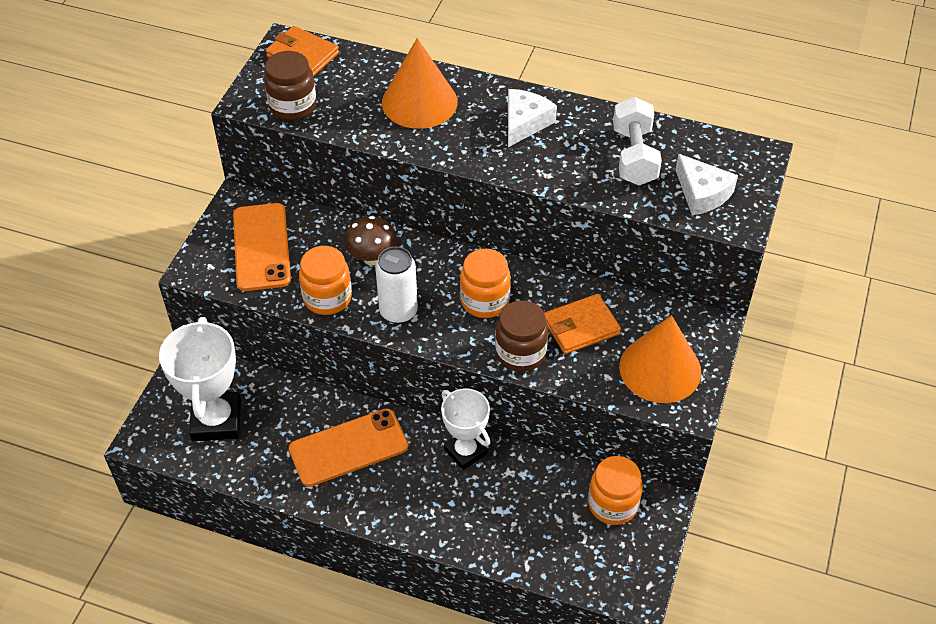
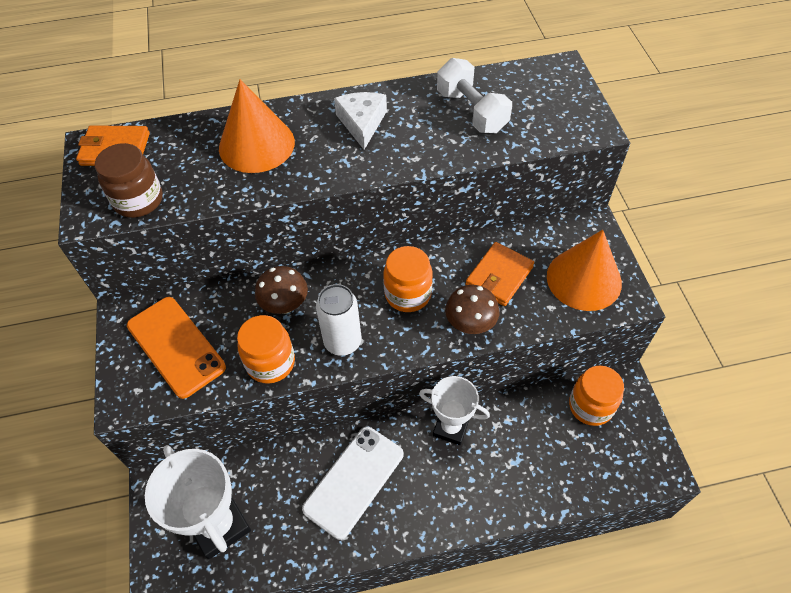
camera: 30 degrees left, 5 degrees up
(348, 448) = (354, 481): orange phone -> white phone
(520, 353) = (470, 324): brown jar -> brown mushroom
(702, 193) = (547, 117): white cheese -> none

